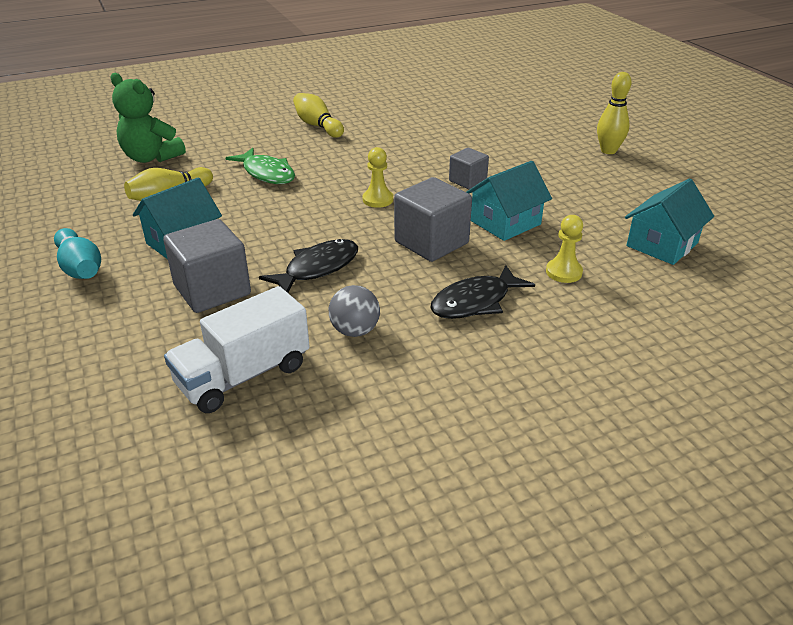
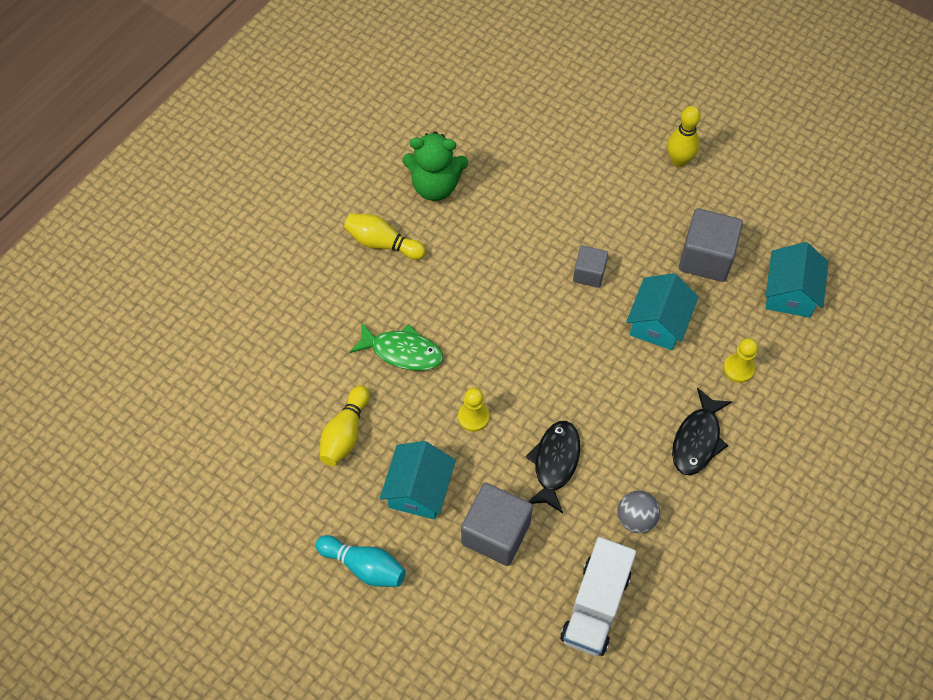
camera: 30 degrees left, 25 degrees up
(151, 157) = (267, 382): green teddy bear -> green teddy bear (435, 186)
(378, 199) = (532, 343): yellow pawn -> yellow pawn (473, 417)
(431, 242) = (618, 382): grey cube -> grey cube (706, 258)

